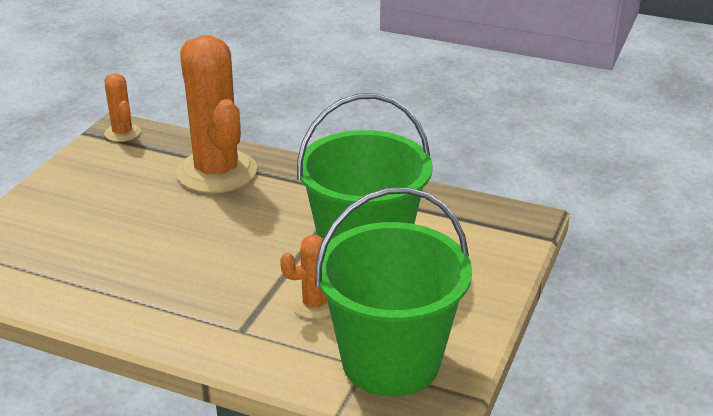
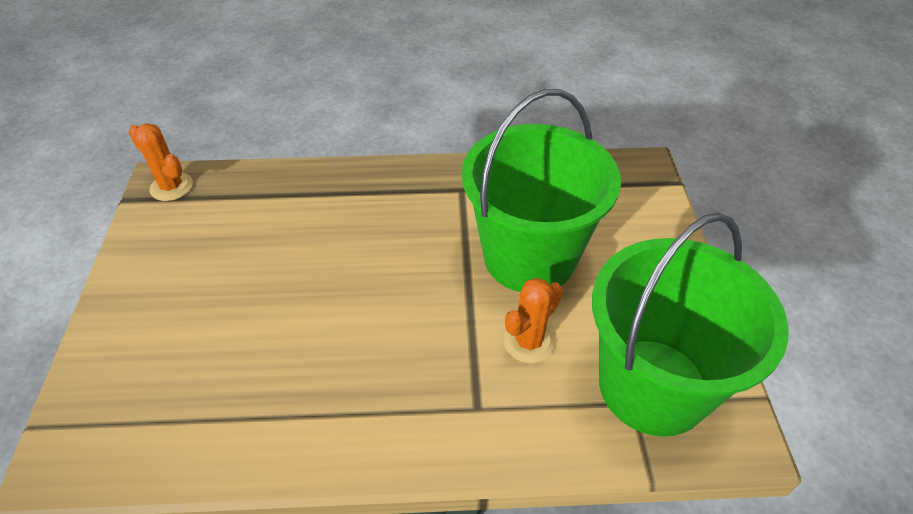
camera: 25 degrees left, 15 degrees up
(217, 172) = (311, 206): orange cactus -> none

